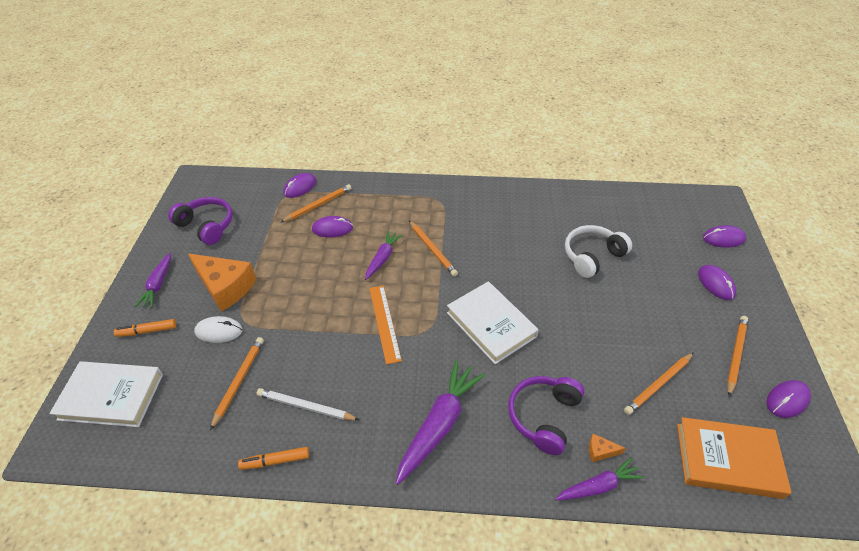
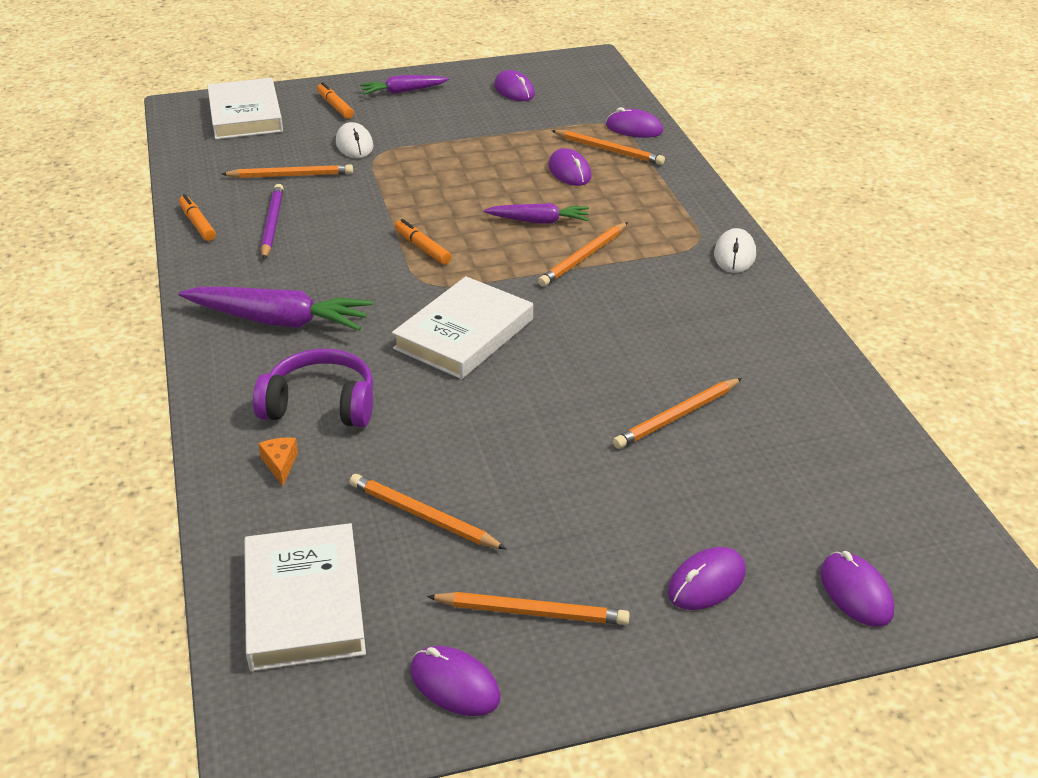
camera: 70 degrees right, 10 degrees down
(207, 226) = (514, 90): purple headphones -> purple mouse
(225, 287) = (421, 130): orange cheese -> none
(306, 406) = (272, 224): white pencil -> purple pencil
(384, 323) = (422, 248): orange ruler -> orange marker
(457, 191) = (734, 255): none -> white mouse
(592, 256) = (677, 416): white headphones -> orange pencil
(598, 486) = (224, 467): purple carrot -> none
(728, 460) = (304, 603): orange book -> white book

